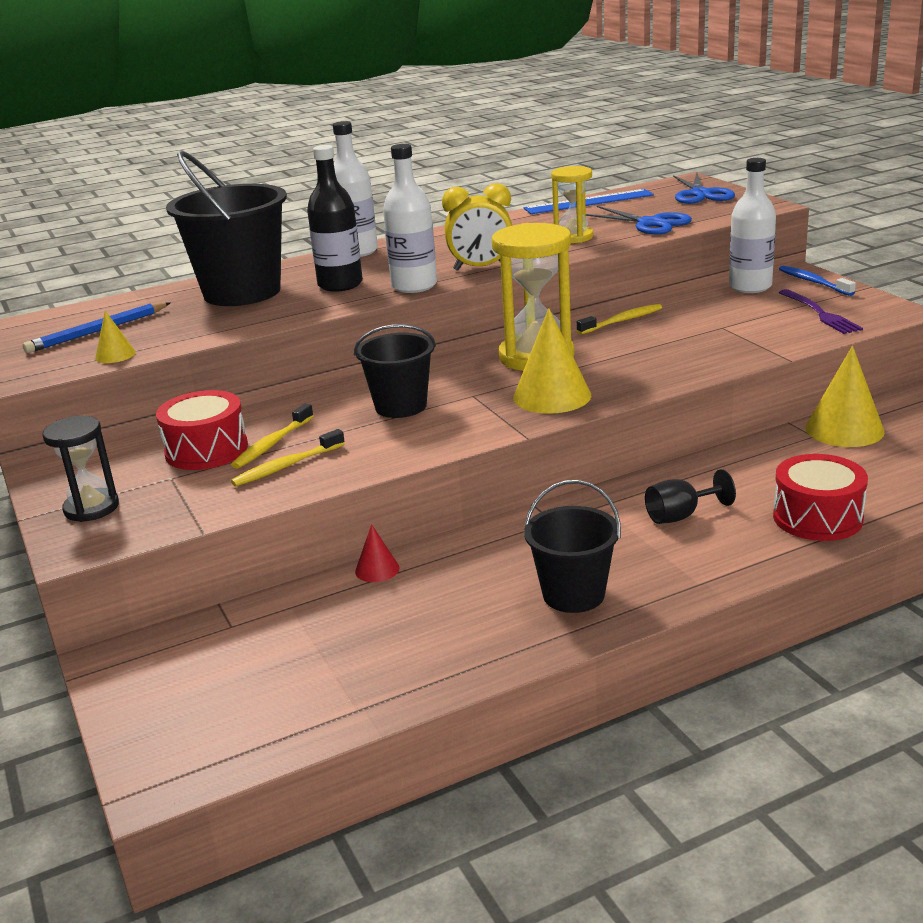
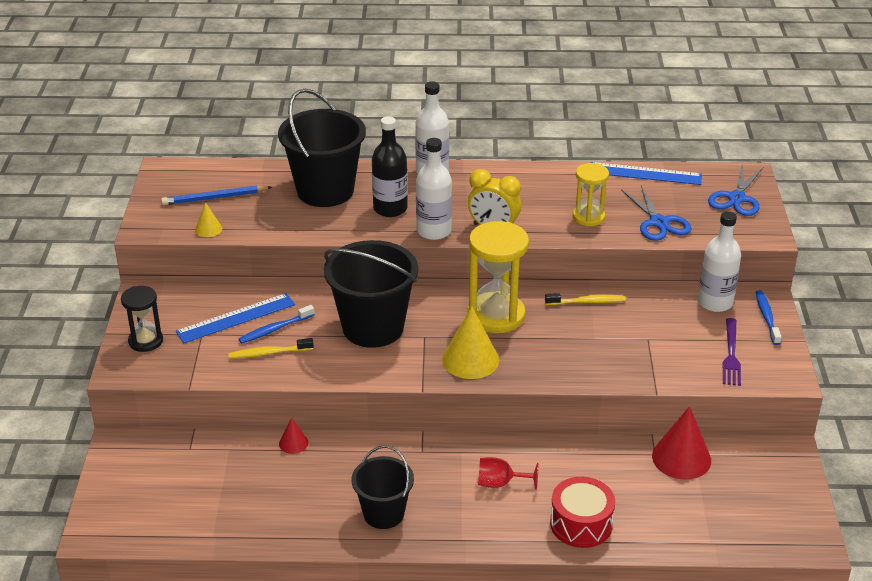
camera: 25 degrees right, 10 degrees up
(206, 450) = (236, 318): red drum -> blue ruler
(272, 444) = (275, 329): yellow toothbrush -> blue toothbrush
(401, 406) = (373, 328): black bucket -> black bucket, size x1.65
(680, 516) = (500, 483): black goblet -> red goblet
(844, 429) = (681, 458): yellow cone -> red cone

